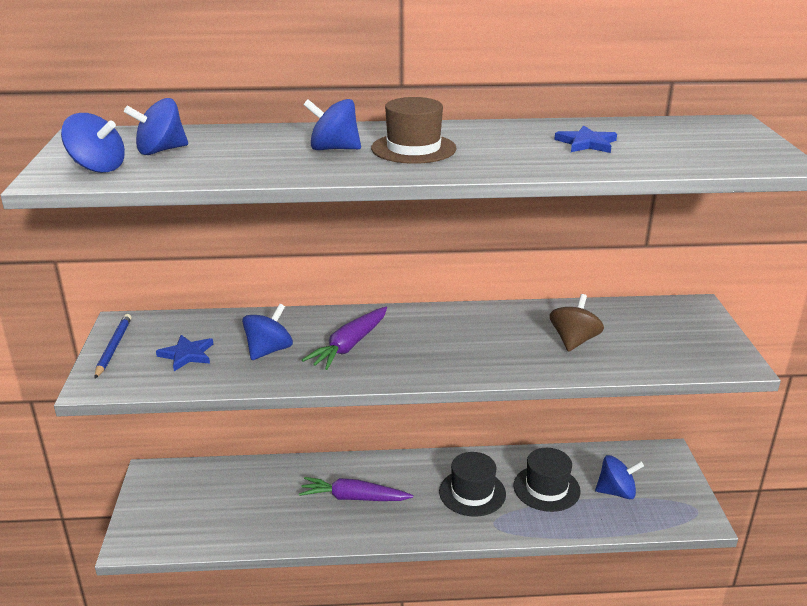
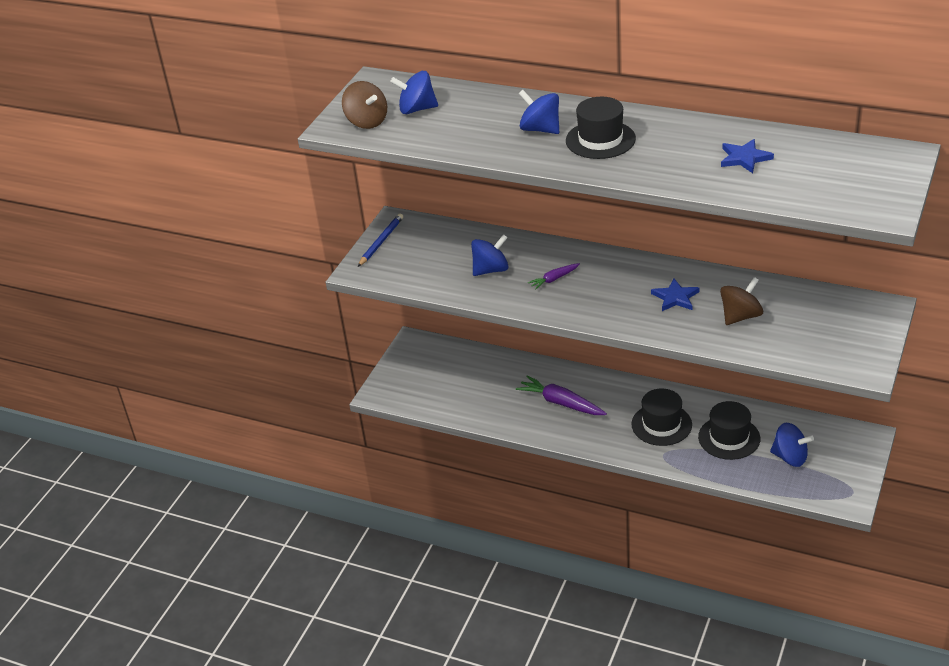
camera: 30 degrees right, 10 degrees up
(98, 168) = (367, 121): blue spinning top -> brown spinning top
(187, 355) = (430, 260): blue star -> blue star (675, 297)
(349, 345) = (554, 279): purple carrot -> purple carrot, size x0.55
(413, 148) = (600, 140): brown hat -> black hat

